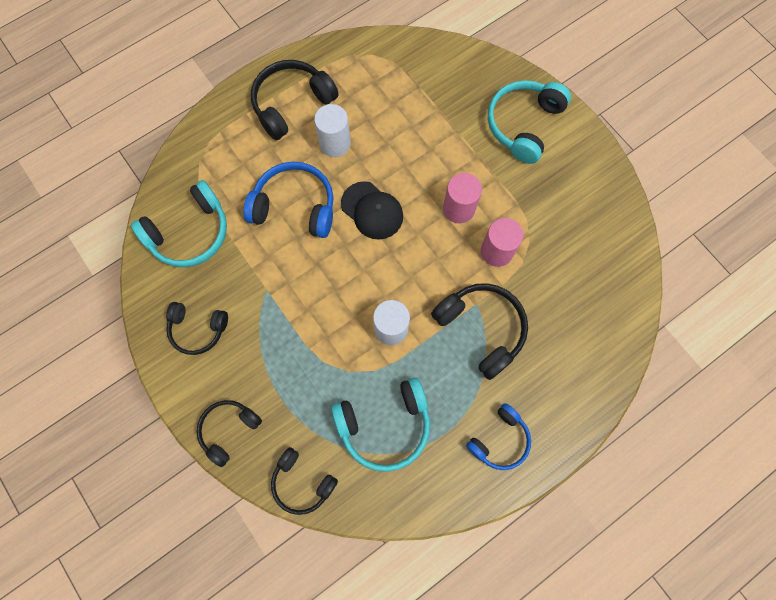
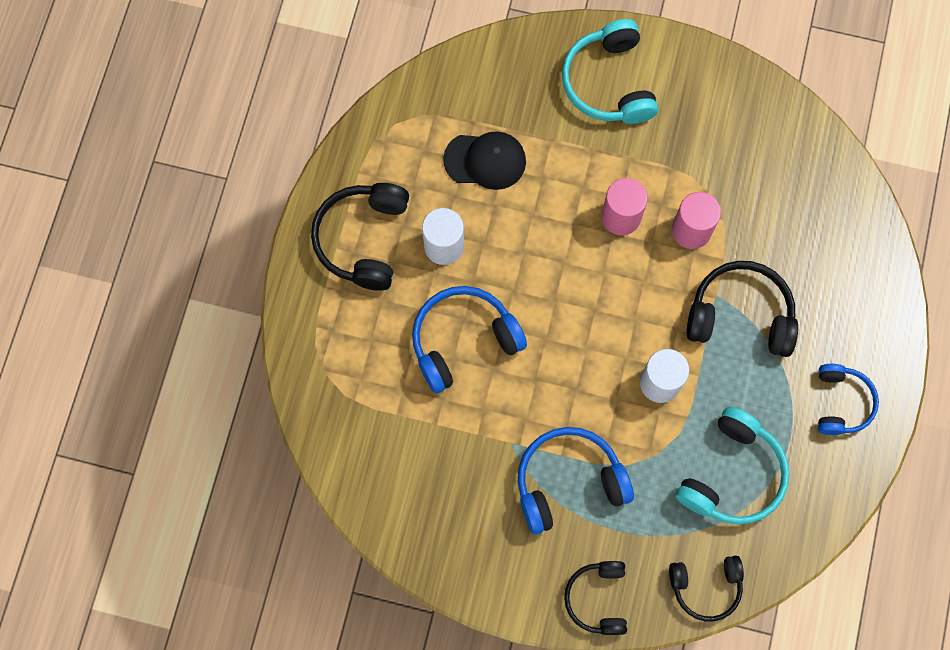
camera: 40 degrees left, 0 degrees up
(189, 233) = (384, 450): turquoise headphones -> none
(198, 329) = (481, 534): black headphones -> none
(278, 342) = (568, 482): none -> blue headphones
(372, 210) = (541, 284): black cap -> black cap (485, 160)

